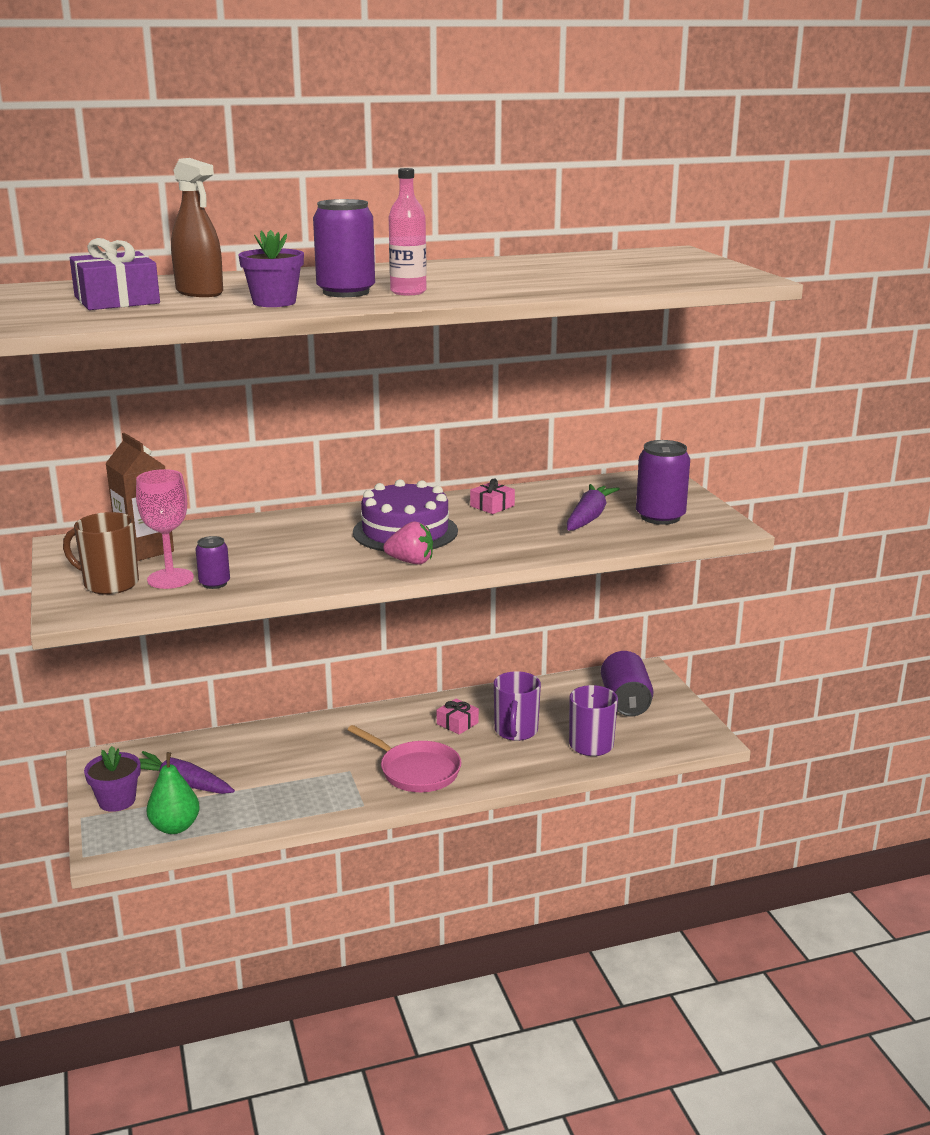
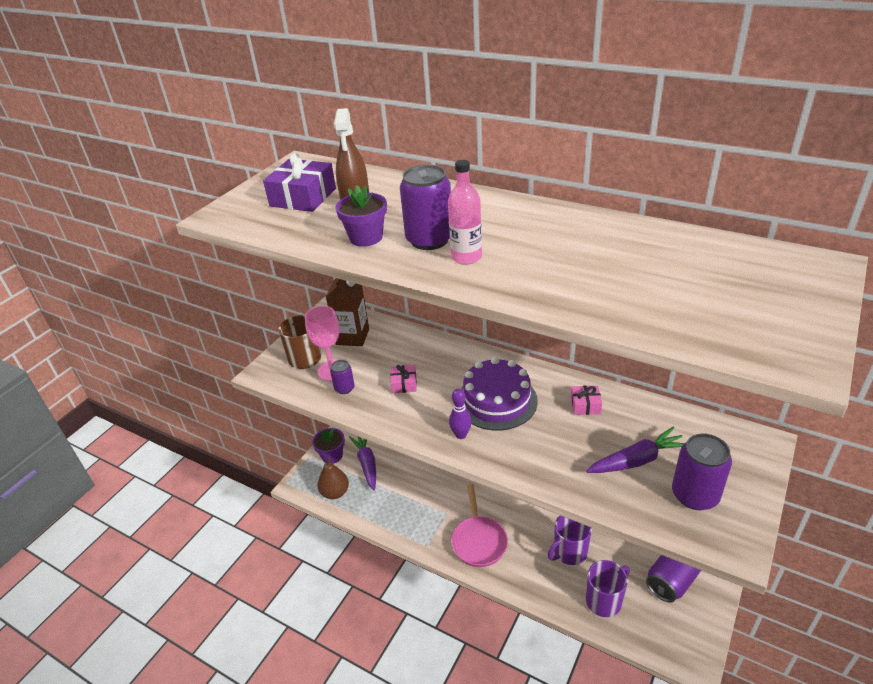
camera: 50 degrees right, 15 degrees up
(175, 827) = (335, 492): green pear -> brown pear
(411, 562) = (461, 435): pink strawberry -> purple bowling pin
(457, 723) = (542, 519): pink gift -> pink gift (404, 384)

